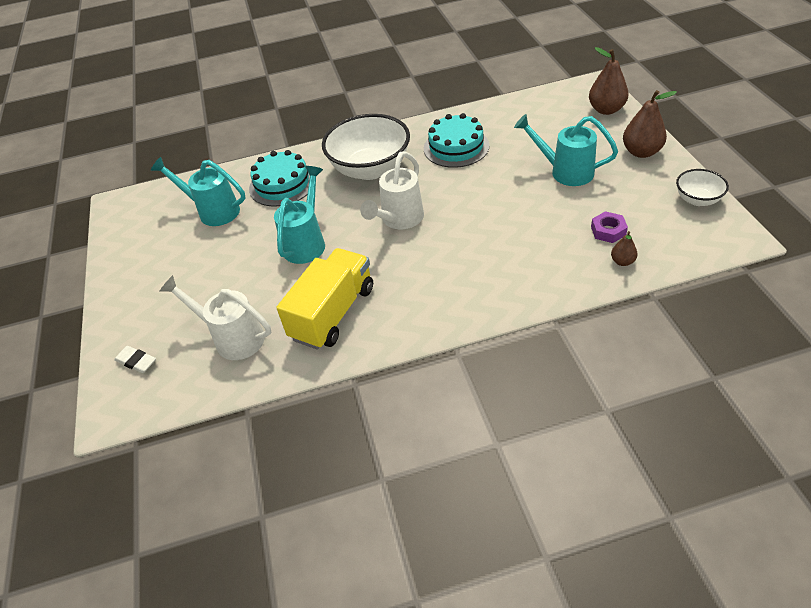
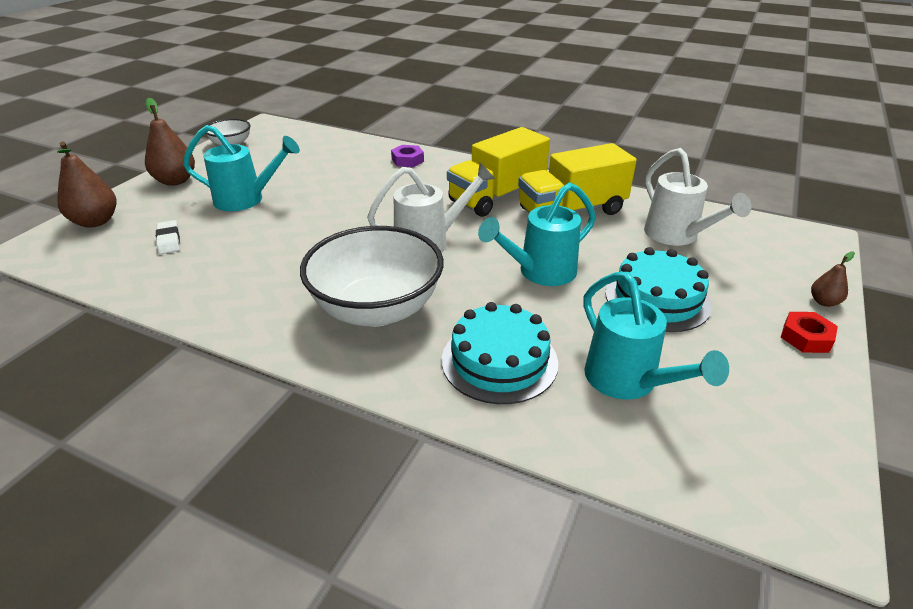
camera: 145 degrees left, 10 degrees down
(121, 294) = (806, 337): none -> red nut
(136, 361) = (788, 263): white eraser -> white eraser (169, 240)
(406, 290) = (497, 196): none -> yellow truck
(456, 147) = (263, 274): turquoise cake -> turquoise cake (657, 298)
(565, 172) = (246, 200): turquoise watering can -> turquoise watering can turned 60 degrees counterclockwise
(608, 231) = (312, 158): purple nut -> purple nut (407, 160)
(622, 261) = (341, 145): brown pear -> brown pear (824, 302)

